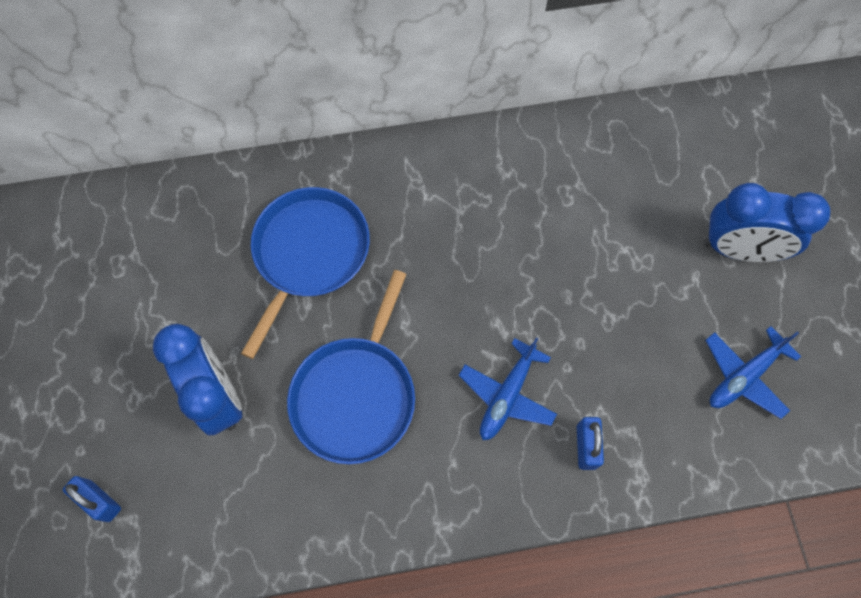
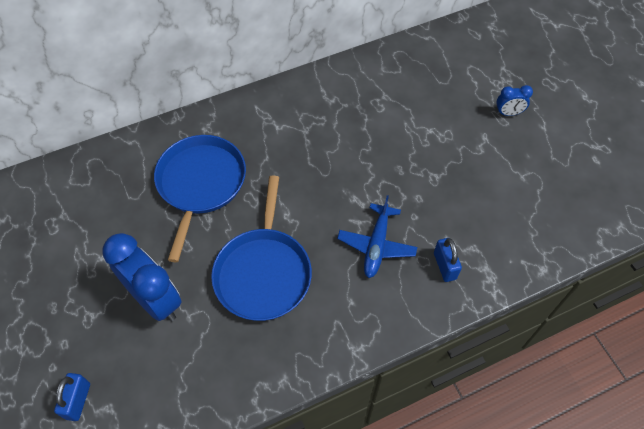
camera: 15 degrees left, 10 degrees down
(100, 501) = (78, 401): blue padlock -> blue padlock turned 75 degrees clockwise
(739, 249) = (508, 113): blue clock -> blue clock, size x0.48
(744, 376) = (539, 193): blue plane -> none

